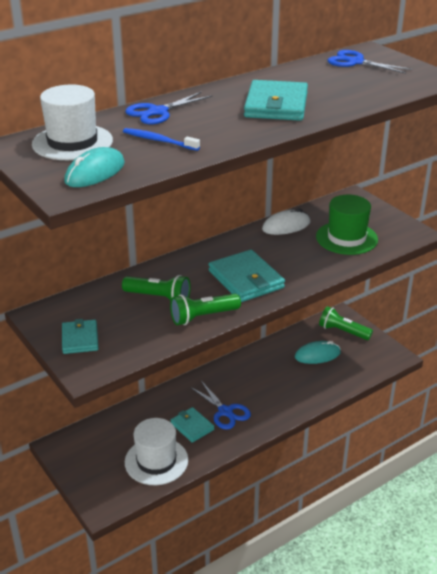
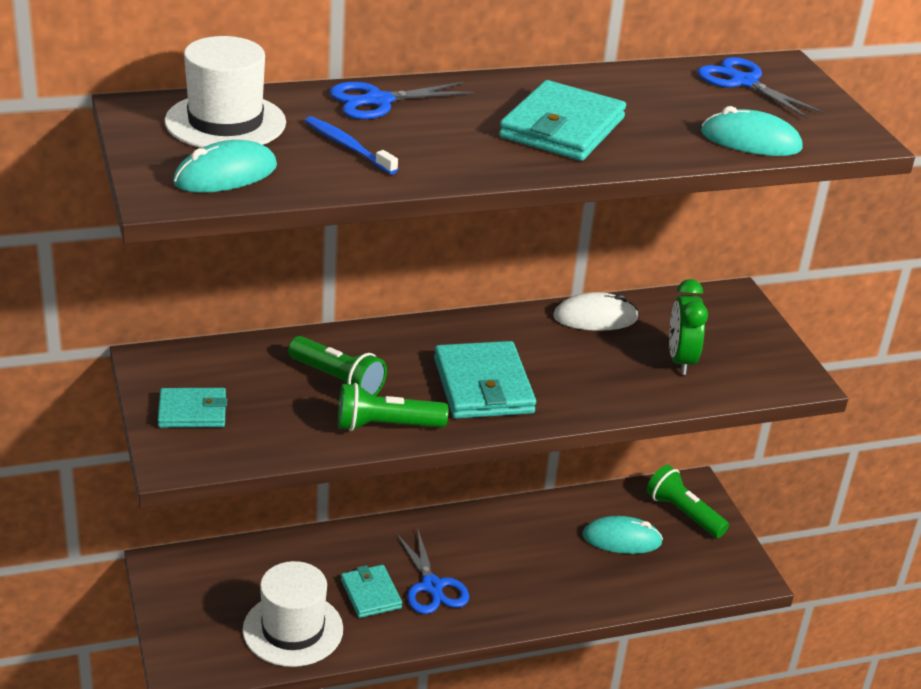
camera: 15 degrees right, 0 degrees up
(80, 339) = (192, 411): turquoise wallet -> turquoise wallet turned 75 degrees clockwise
(346, 238) = (680, 360): green hat -> green clock
(384, 91) = (751, 141): none -> turquoise mouse

